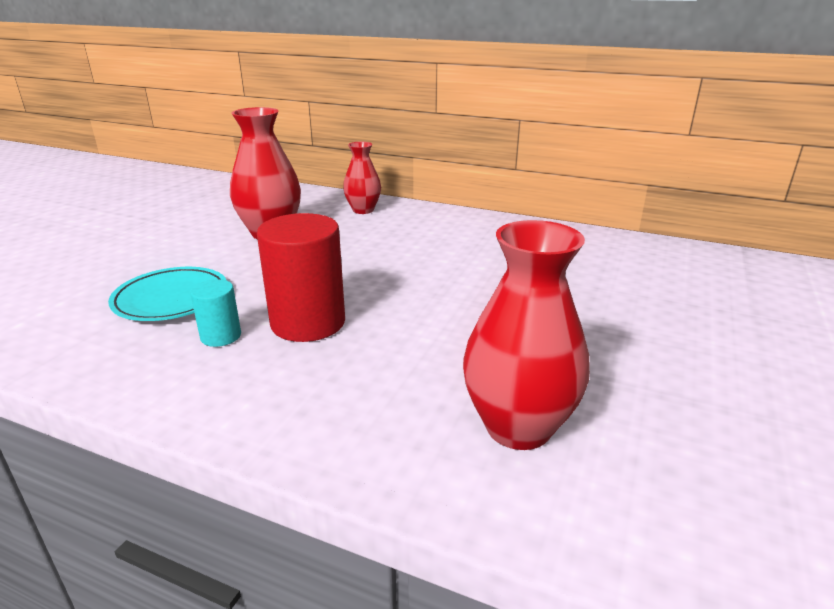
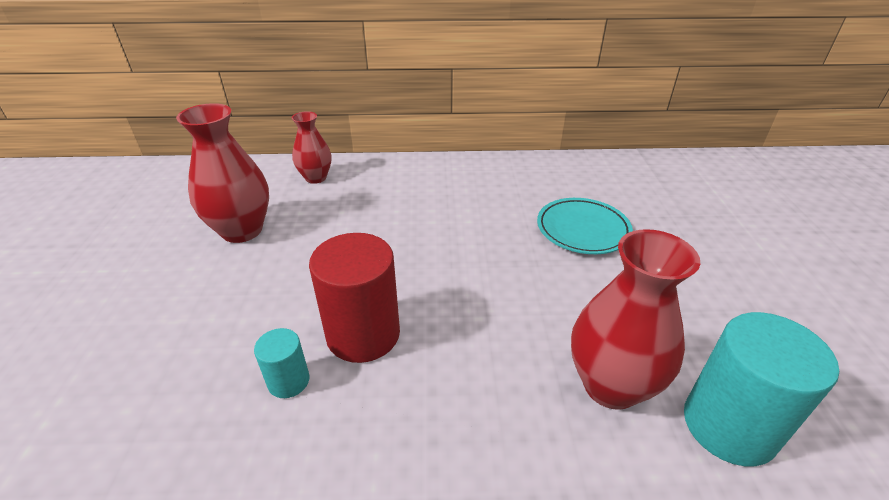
camera: 25 degrees left, 10 degrees up
(171, 299) = (197, 351): turquoise plate -> turquoise plate (582, 230)
(633, 504) = (729, 426): none -> turquoise cylinder

